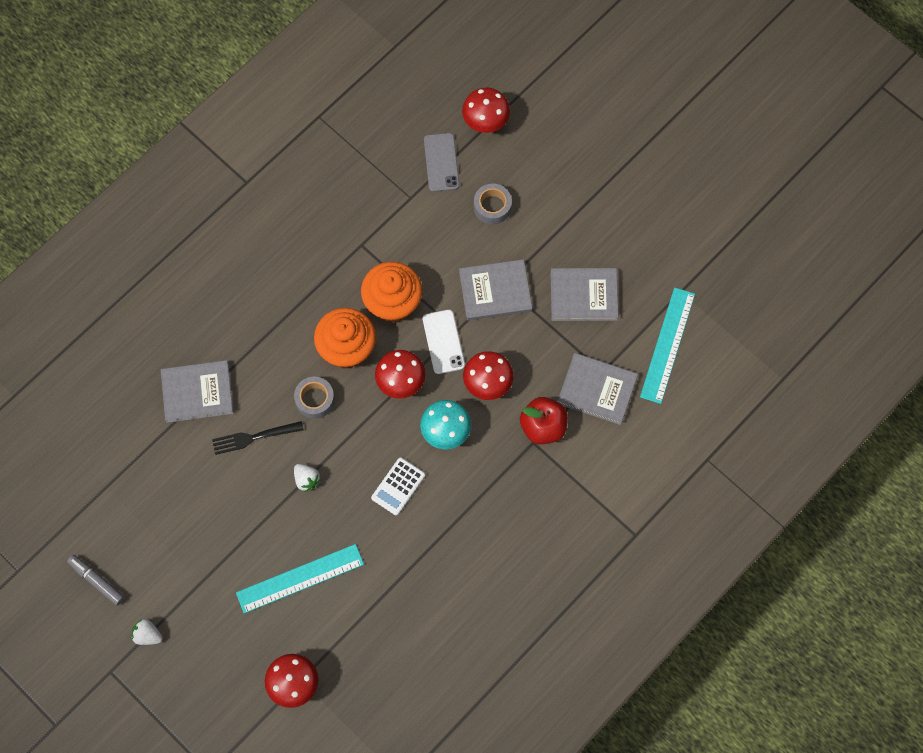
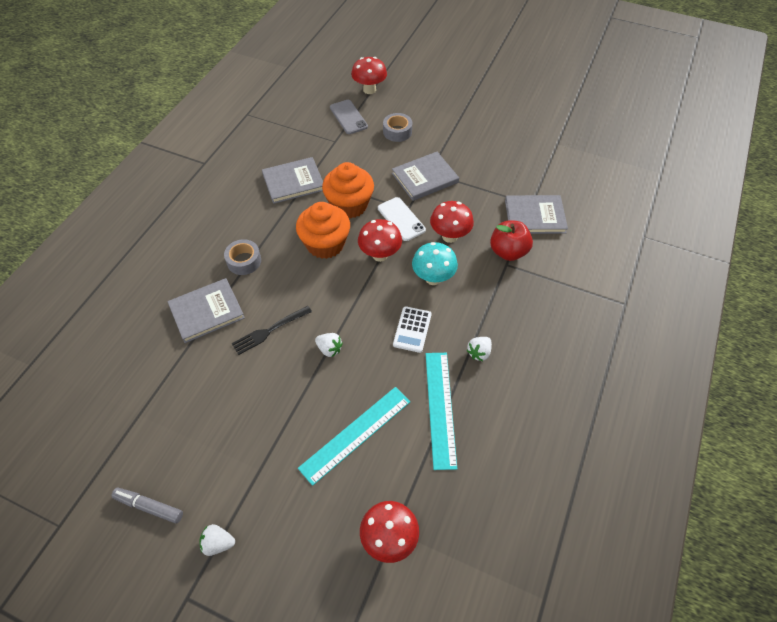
camera: 20 degrees left, 15 degrees down
(315, 400) = (313, 287): grey tape -> grey tape (244, 261)
(454, 536) = (479, 353): none -> white strawberry
(583, 296) = (491, 163): grey book -> grey book (293, 182)
(667, 345) = (568, 176): turquoise ruler -> turquoise ruler (440, 408)

